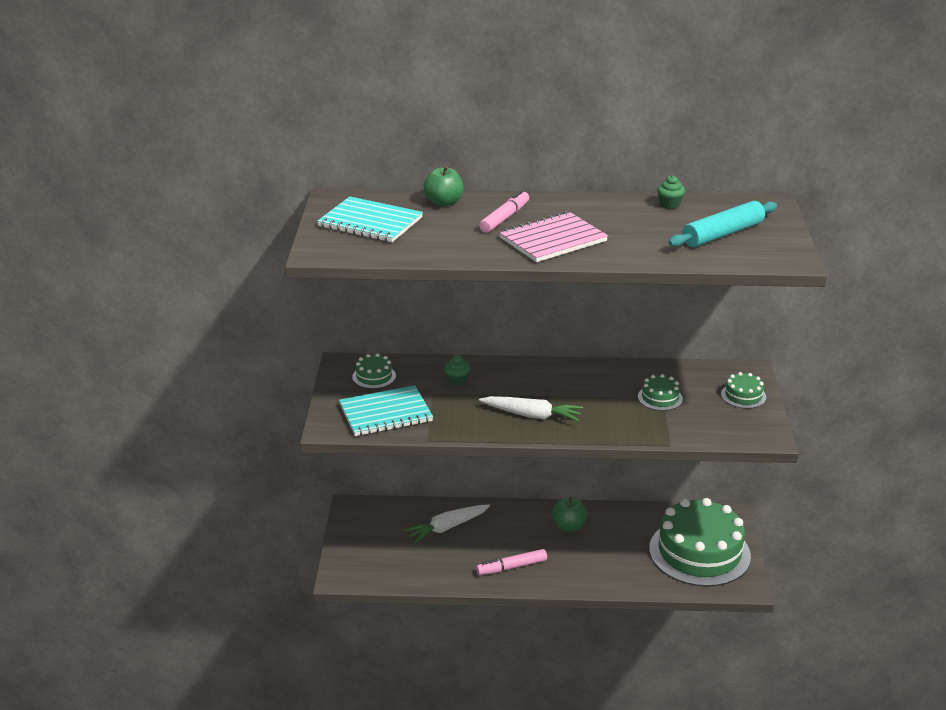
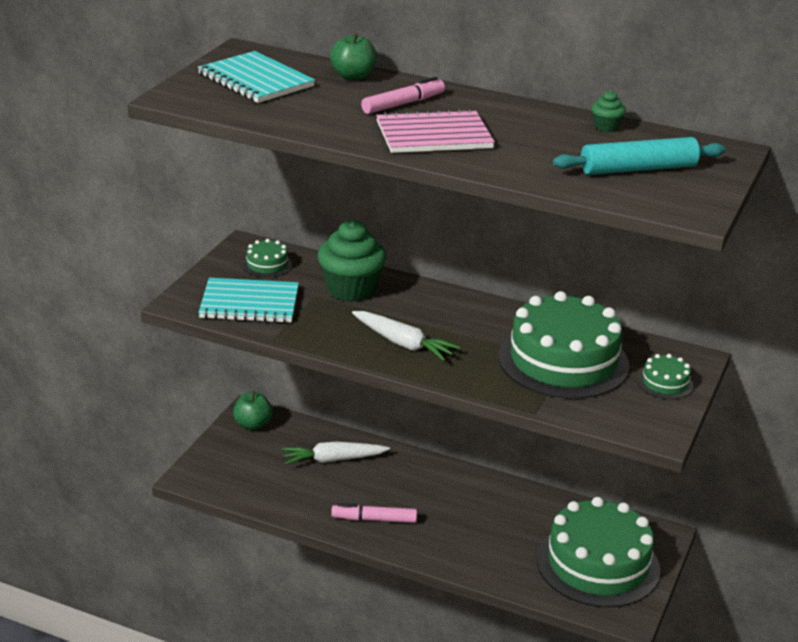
camera: 20 degrees right, 0 degrees up
(457, 380) = (351, 289): green cupcake -> green cupcake, size x2.25
(569, 526) = (466, 495): green apple -> green apple (252, 425)
(660, 398) = (563, 361): green cake -> green cake, size x2.40

